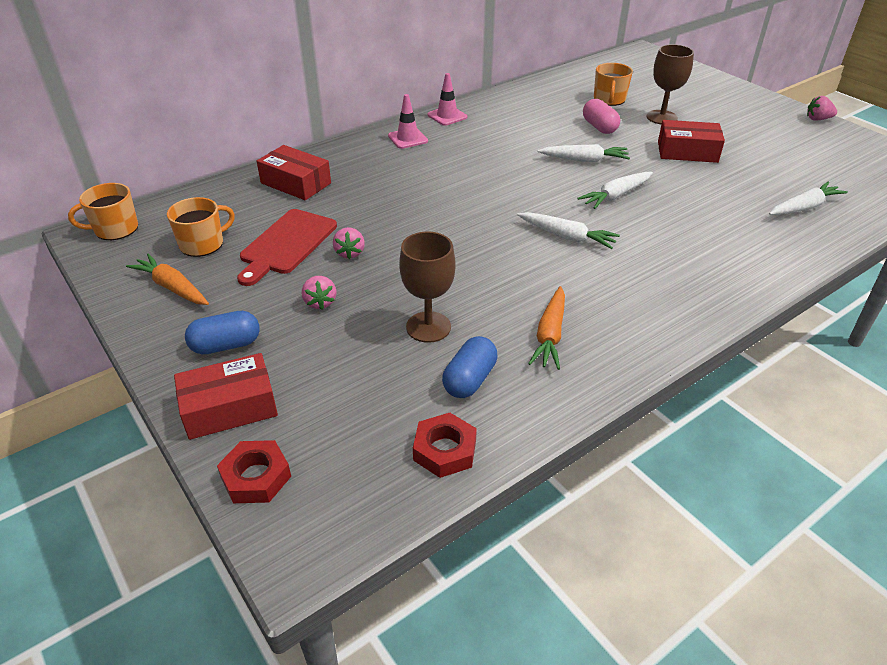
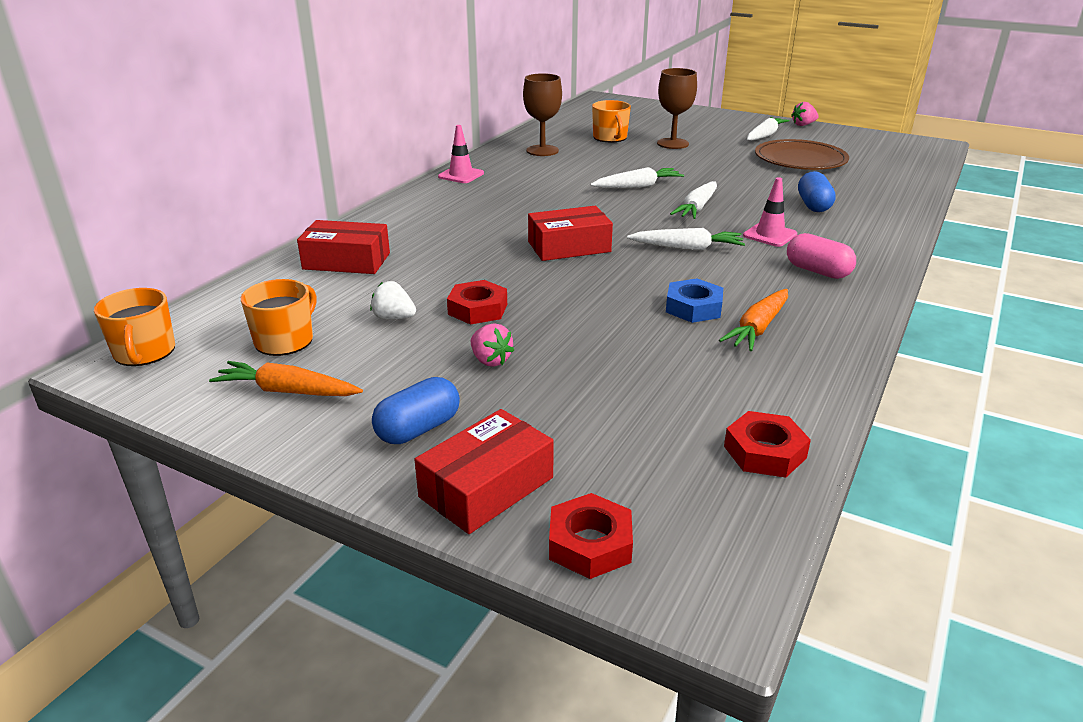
camera: 25 degrees left, 10 degrees down
(115, 229) = (144, 352): orange mug -> orange mug turned 60 degrees counterclockwise
(286, 244) = (394, 318): red cutting board -> white strawberry
(350, 253) = (477, 309): pink strawberry -> red nut
(408, 138) = (437, 200): pink traffic cone -> pink traffic cone (770, 235)
(428, 327) = (632, 352): brown goblet -> brown goblet (542, 150)
(470, 380) = (723, 385): blue capsule -> blue capsule (813, 205)
(515, 298) = (693, 307): none -> blue nut
(550, 335) = (758, 328): orange carrot -> orange carrot turned 45 degrees clockwise
(599, 127) = (624, 160): pink capsule -> pink capsule (817, 271)
(687, 152) = (723, 165): red box -> red box (569, 247)
(771, 162) = (800, 160): none -> brown plate
(804, 207) = (861, 186): white carrot -> white carrot (764, 135)

